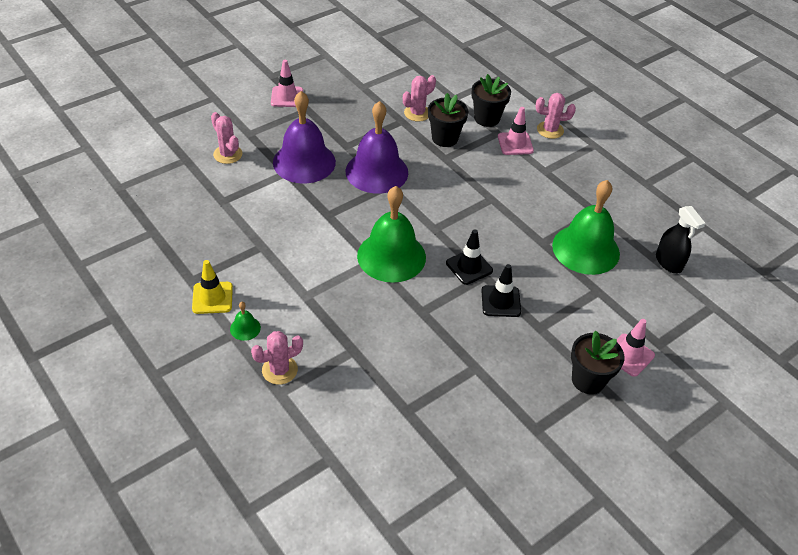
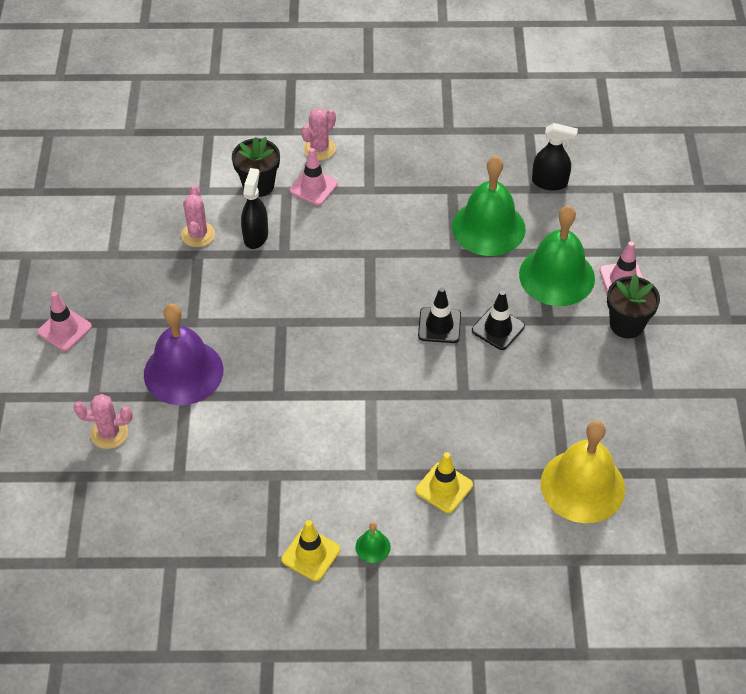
camera: 50 degrees left, 5 degrees up
(279, 370) = (446, 545): pink cactus -> none
(329, 343) = (444, 488): none -> yellow traffic cone
(377, 171) = (253, 319): purple bell -> none
(391, 256) = (377, 376): green bell -> green bell (556, 276)
(405, 430) = (582, 486): none -> yellow bell
(445, 138) = (255, 236): black flower pot -> black spray bottle

